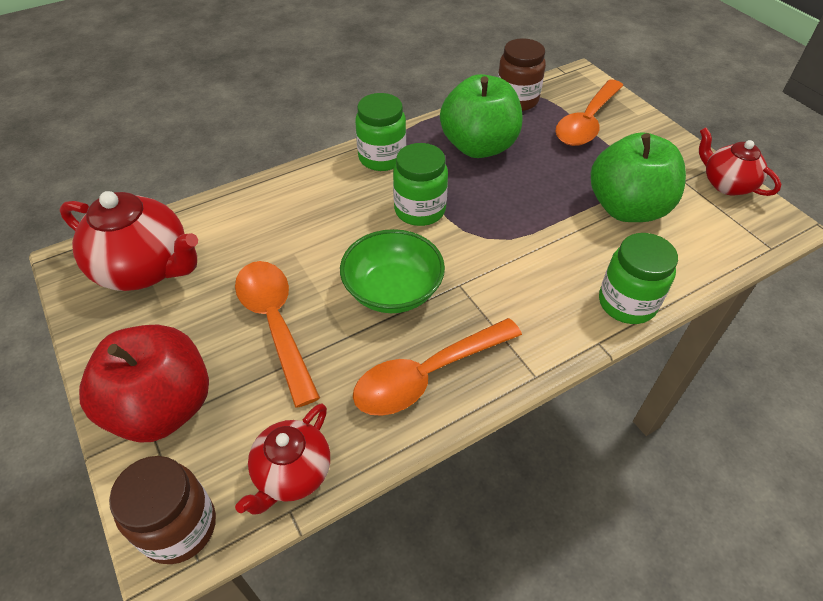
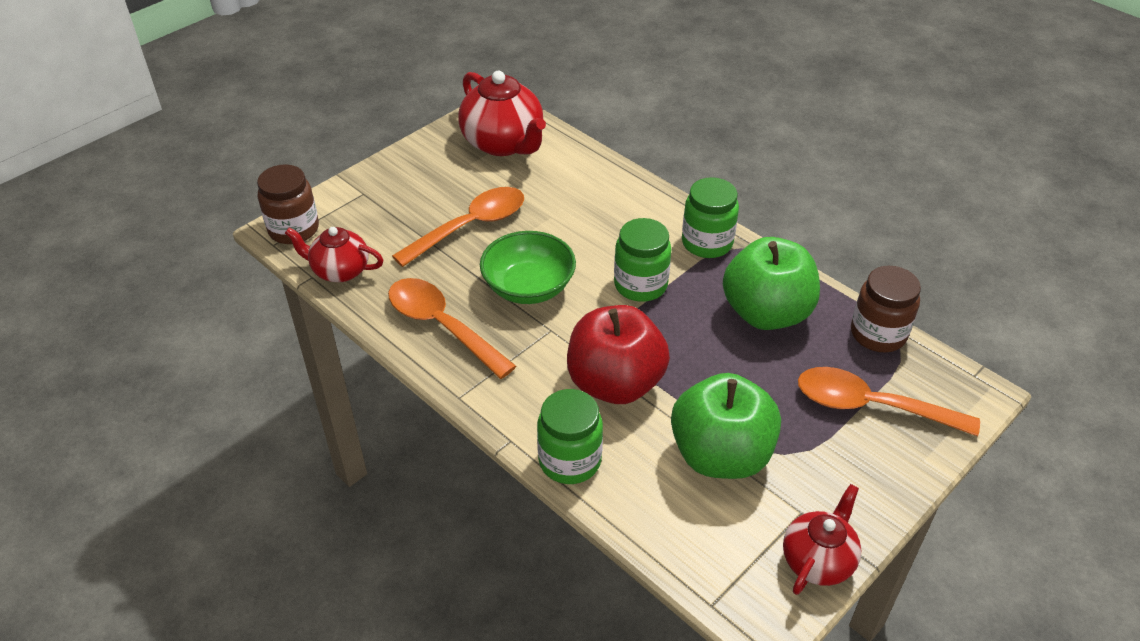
camera: 75 degrees right, 5 degrees down
(146, 268) = (504, 143): red teapot -> red teapot turned 45 degrees counterclockwise
(162, 407) = (380, 193): red apple -> red apple (615, 383)

